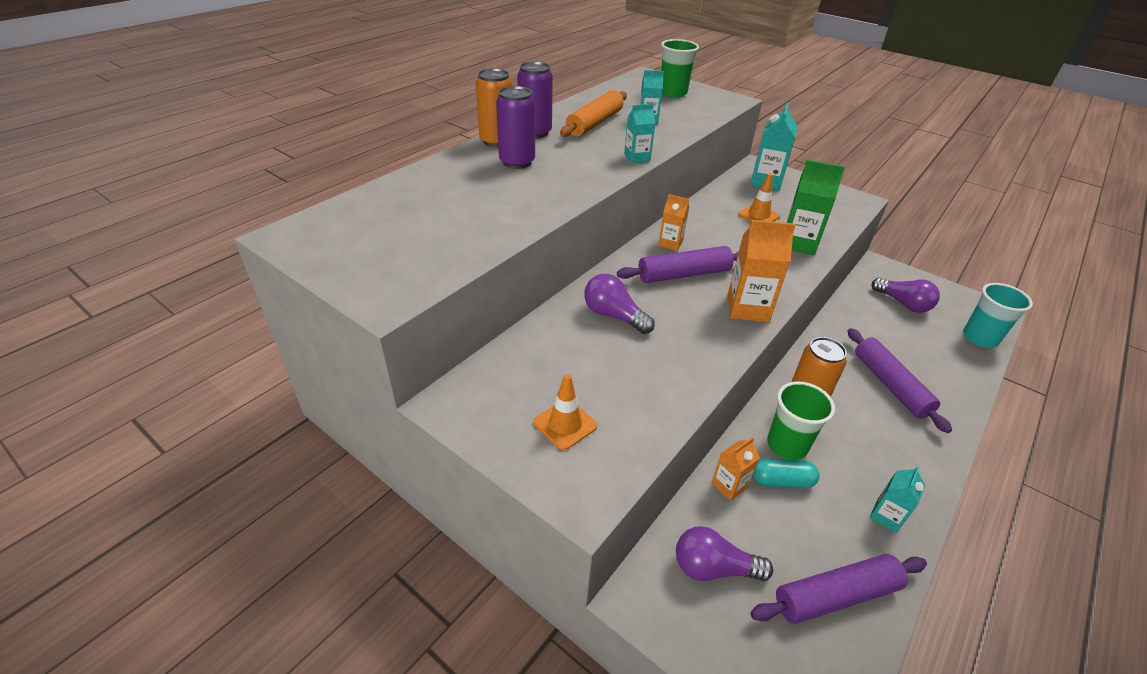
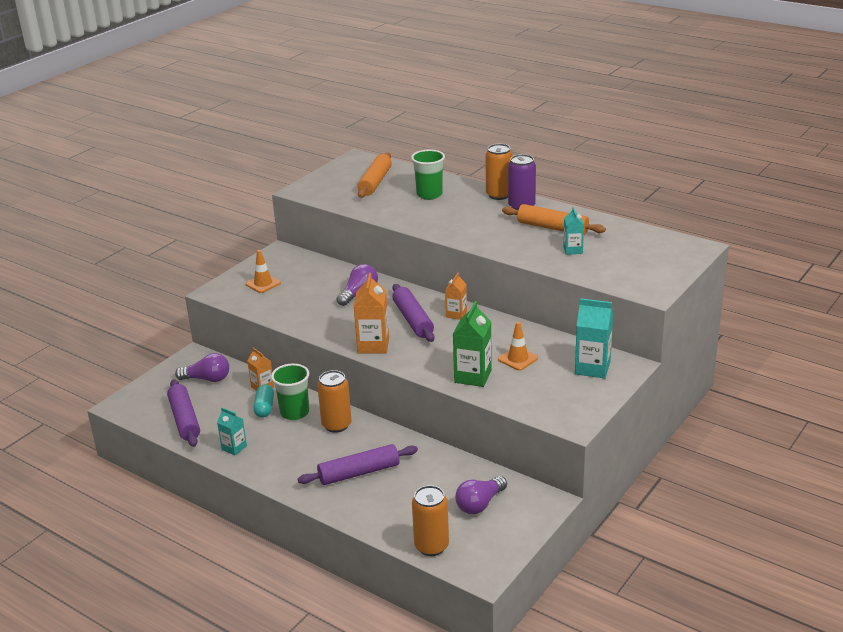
camera: 90 degrees right, 10 degrees down
(400, 222) = (375, 182): none -> orange rolling pin
(517, 162) = (466, 205): purple can -> none
(637, 157) = (490, 247): turquoise carton -> none
(673, 93) = (651, 261): green cup -> green cup (429, 195)
(713, 568) = (207, 379): purple light bulb -> purple light bulb turned 90 degrees clockwise
(979, 338) = (431, 546): turquoise cup -> orange can

